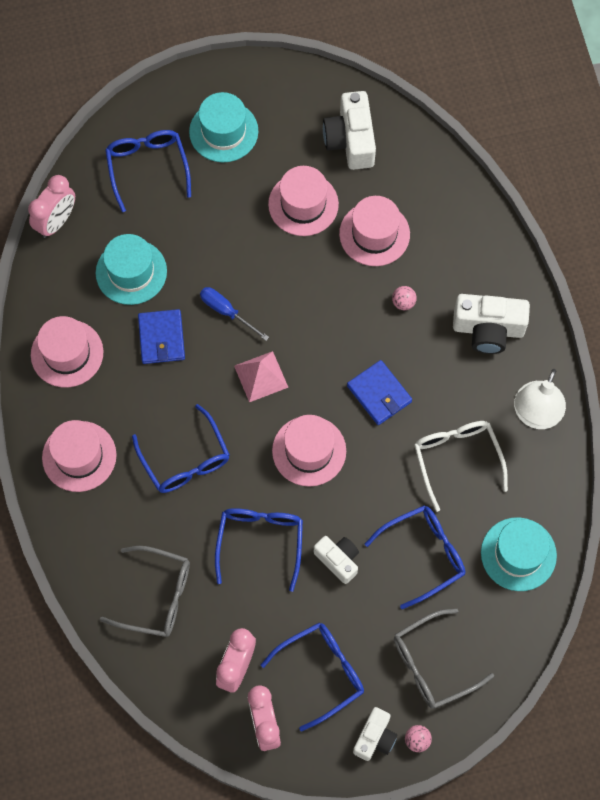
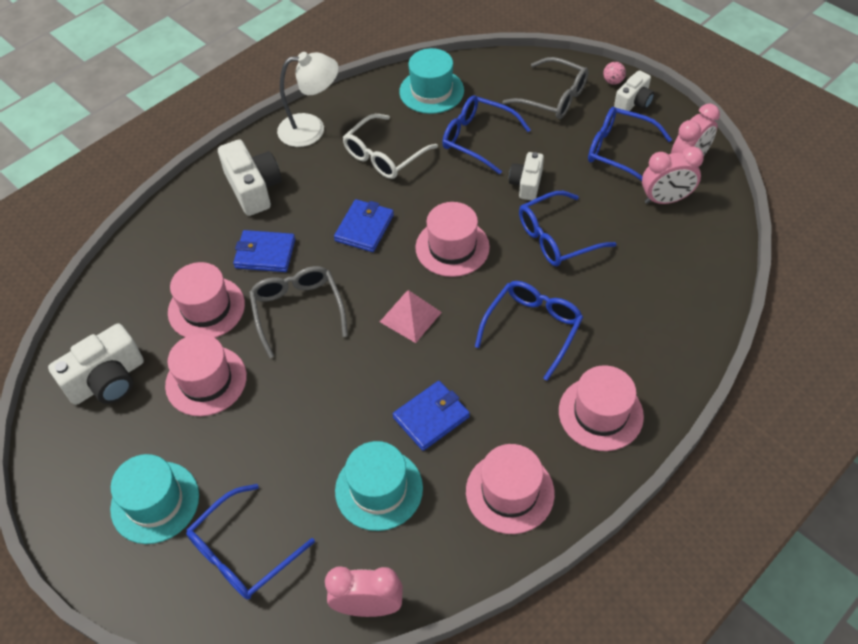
camera: 120 degrees left, 15 degrees down
(156, 596) = (664, 280): grey glasses -> grey glasses (297, 310)
(226, 311) = (365, 379): blue screwdriver -> none
(375, 738) = (633, 102): white camera -> white camera turned 135 degrees clockwise
(403, 302) = (265, 254): pink ball -> blue wallet

